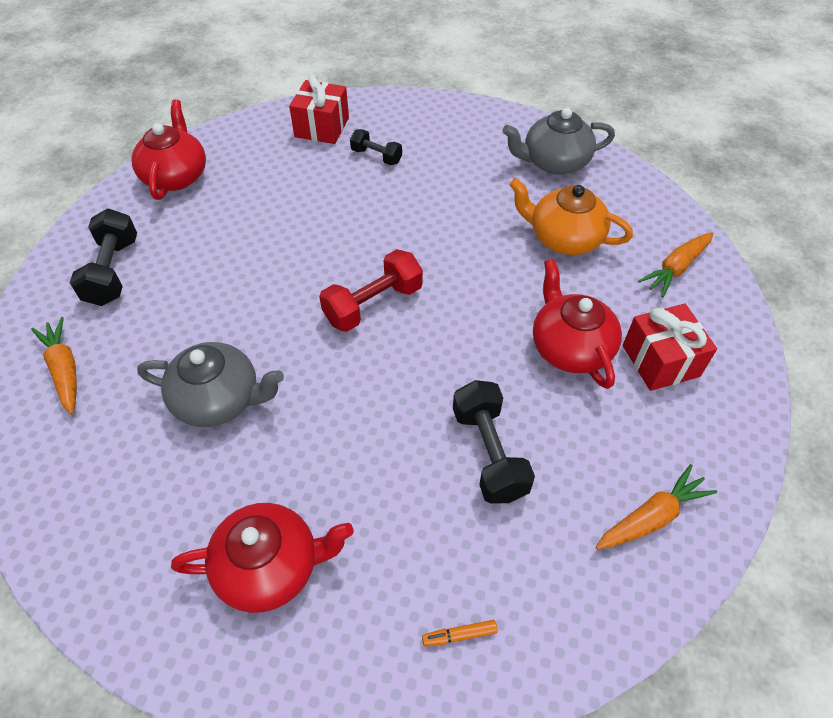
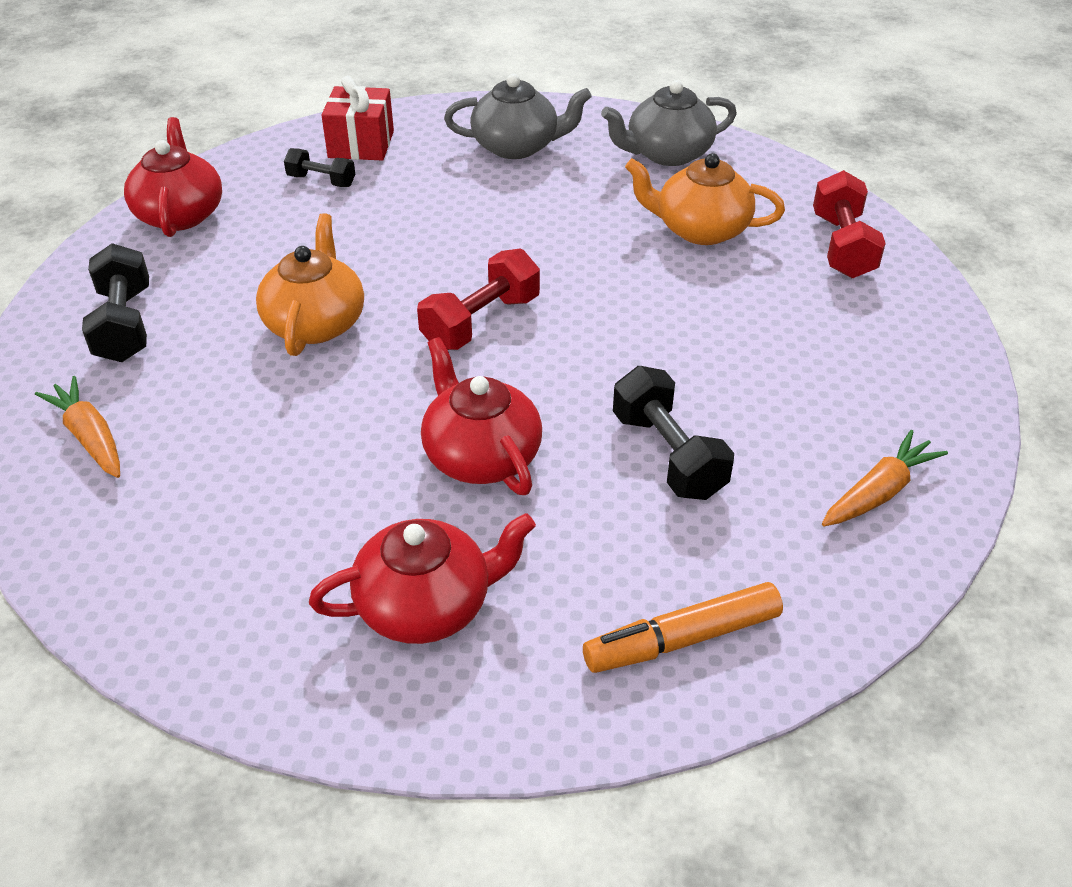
camera: 10 degrees left, 10 degrees down
(219, 399) = (309, 443): grey teapot -> grey teapot (517, 146)
(250, 288) = (315, 323): none -> orange teapot
(376, 156) = (441, 168): black dumbbell -> black dumbbell (321, 181)
(459, 635) = (682, 639): orange marker -> orange marker, size x2.20
(569, 347) = (737, 338): red teapot -> red teapot (480, 456)
(660, 361) = (848, 339): red gift -> none
(675, 269) = (842, 246): orange carrot -> red dumbbell

